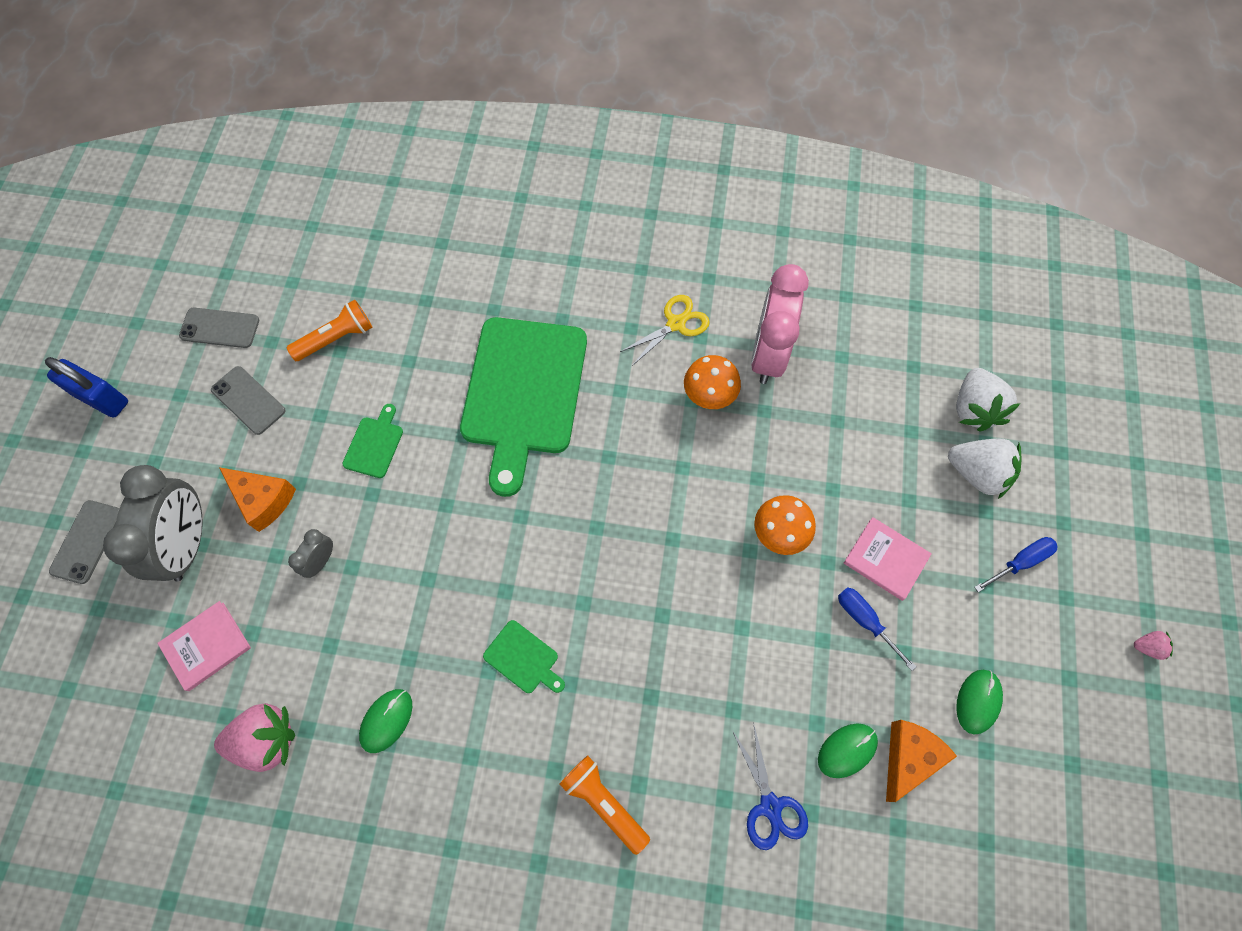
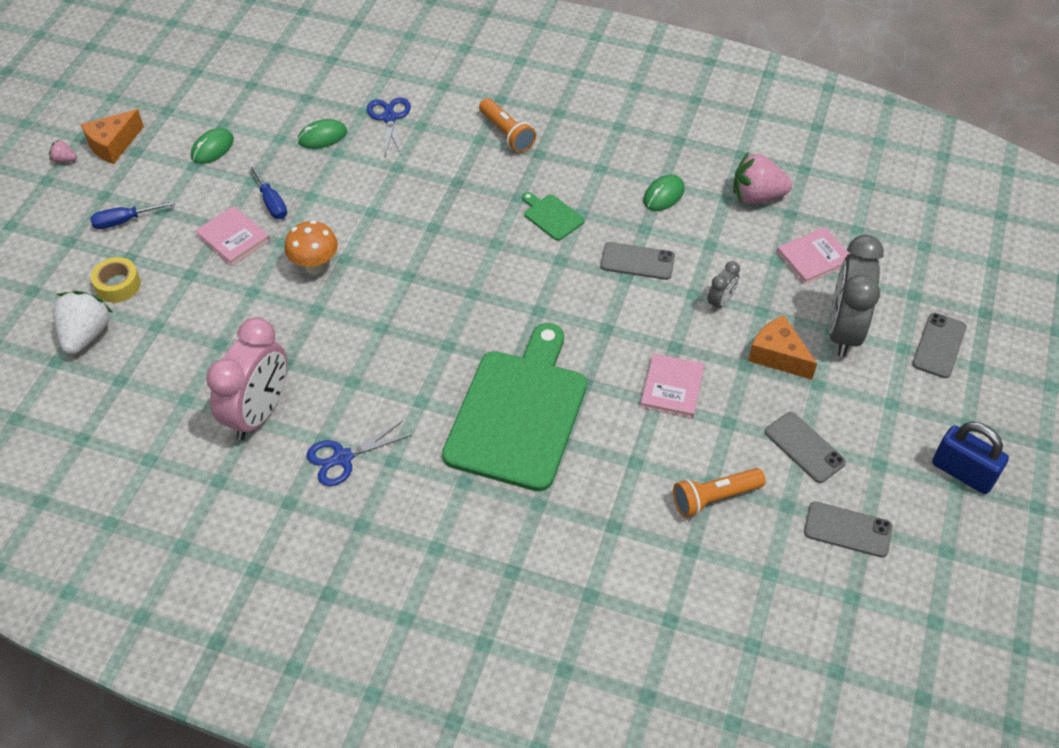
camera: 170 degrees left, 15 degrees down
(375, 444) = (672, 388): green cutting board -> pink book
(416, 604) = (637, 261): none -> grey phone
(676, 324) = (342, 458): yellow scissors -> blue scissors
(709, 397) = (334, 382): orange mushroom -> none
(908, 757) = (280, 128): orange cheese -> orange cheese (113, 145)
(977, 473) = (118, 285): white strawberry -> yellow tape

